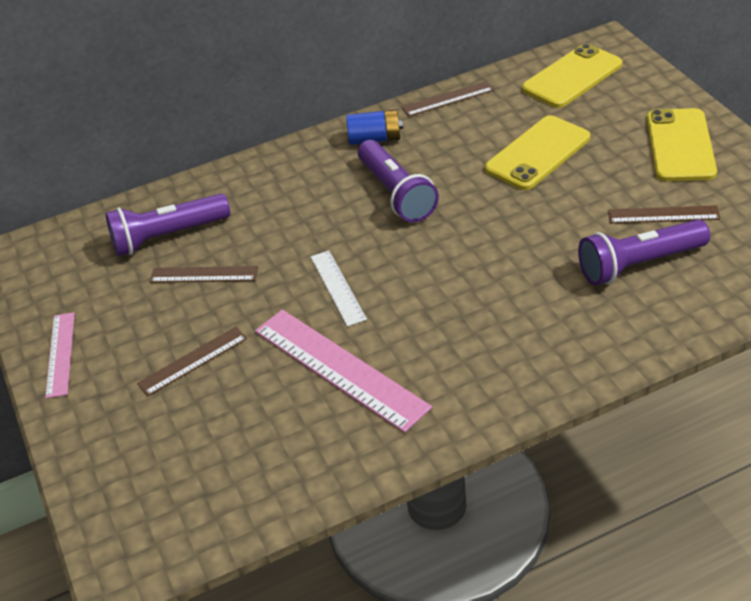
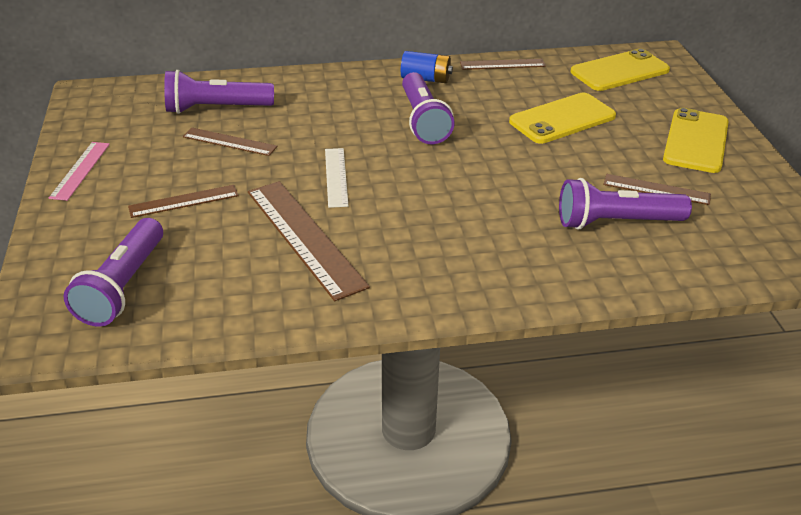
camera: 10 degrees right, 5 degrees down
(183, 478) = (123, 286): none -> purple flashlight
(340, 368) = (304, 237): pink ruler -> brown ruler

